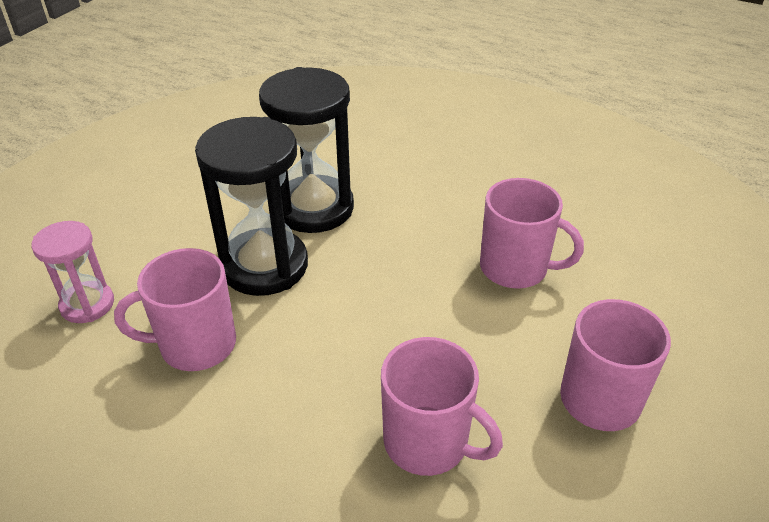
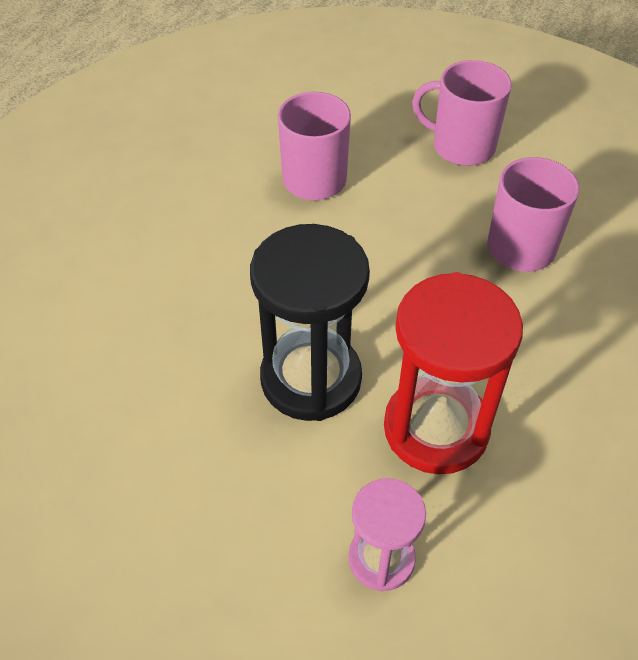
camera: 90 degrees left, 10 degrees up
(195, 345) = (436, 428): pink mug -> red hourglass
(314, 208) = (207, 338): black hourglass -> none

